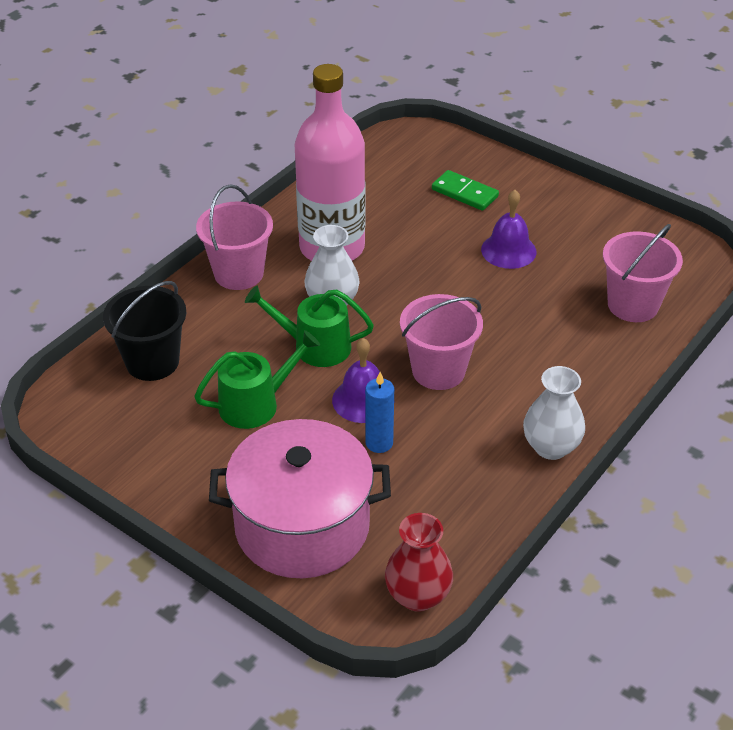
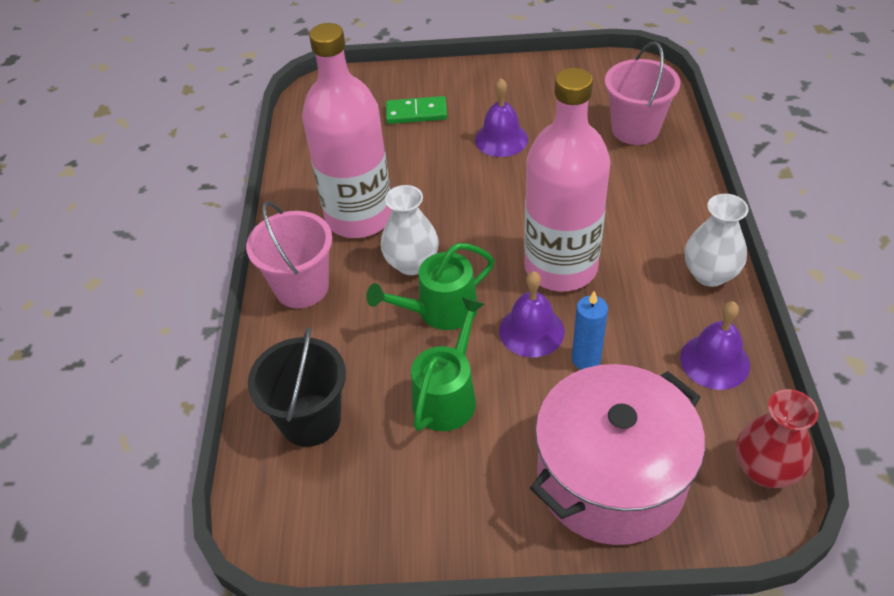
camera: 35 degrees left, 5 degrees up
(438, 371) = (560, 267): pink bucket -> pink bottle
(474, 506) = (714, 361): none -> purple bell

